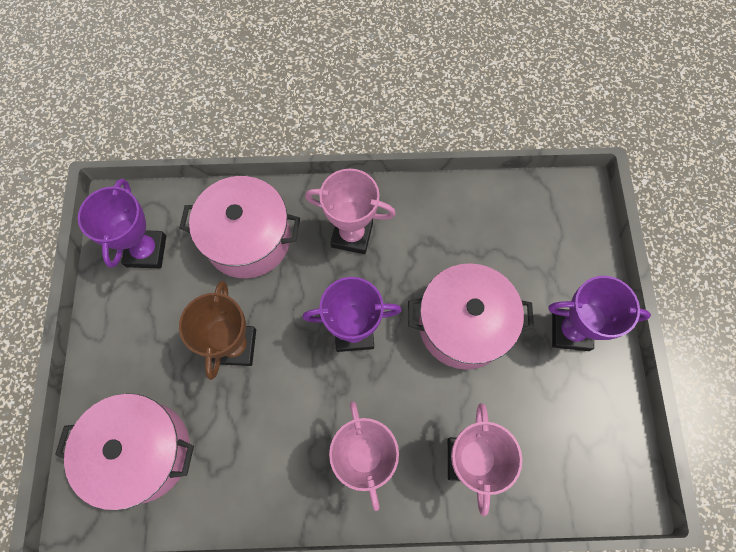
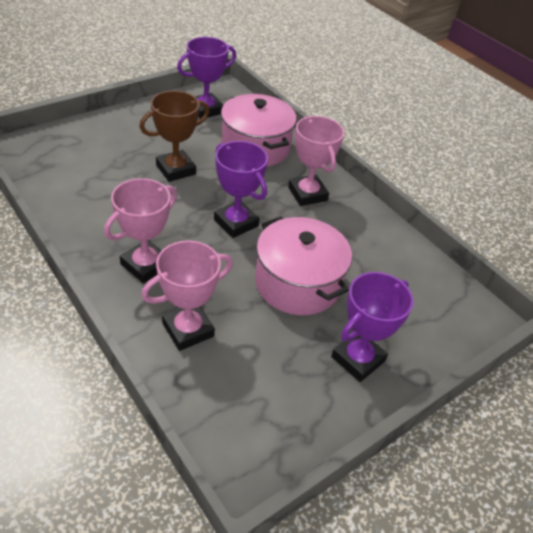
camera: 50 degrees right, 25 degrees down
(142, 451) = (73, 156): pink pot -> none
(570, 331) = (358, 359): purple trophy -> purple trophy turned 75 degrees clockwise

